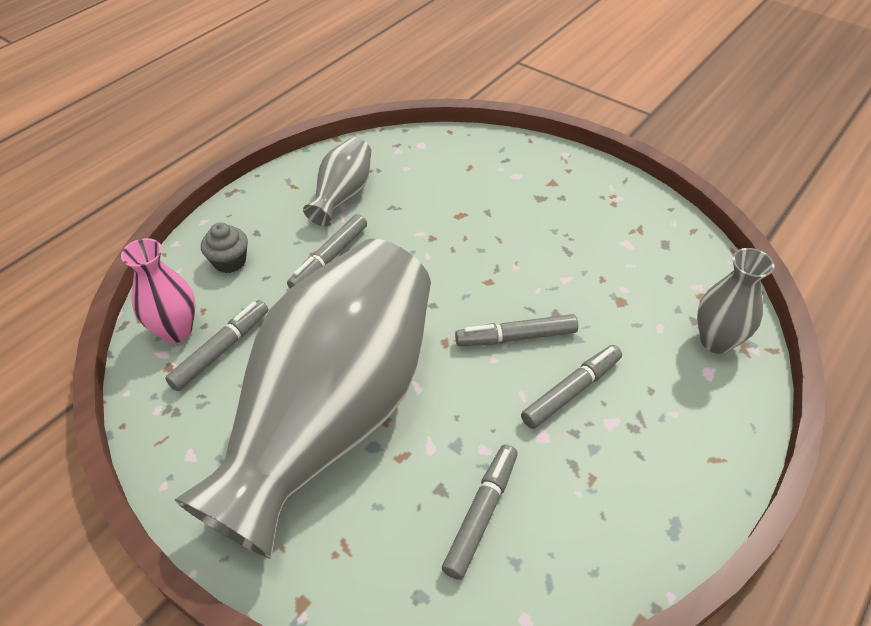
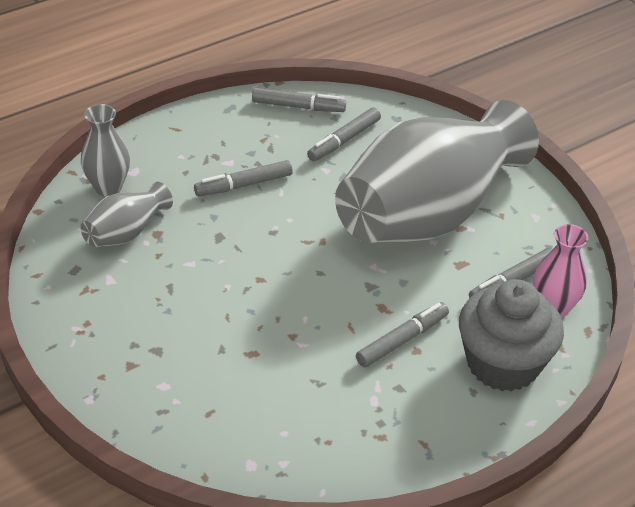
camera: 165 degrees left, 5 degrees down
(230, 261) = (502, 363): grey cupcake -> grey cupcake, size x2.17
(343, 195) = (369, 412): grey vase -> grey vase (126, 232)
(516, 337) = (263, 229): grey marker -> grey marker (298, 106)

